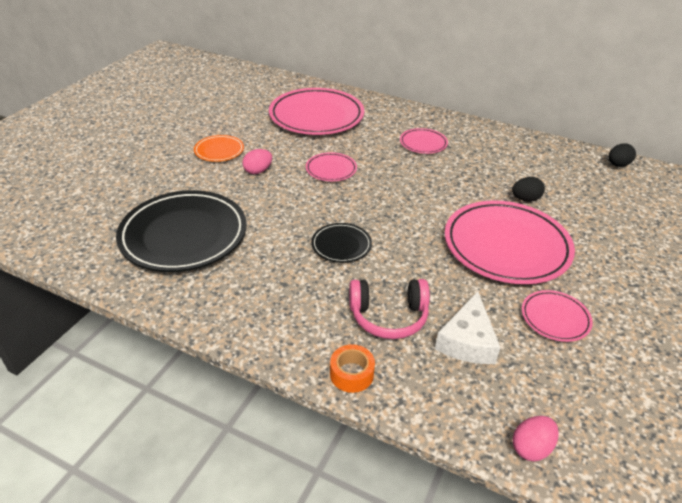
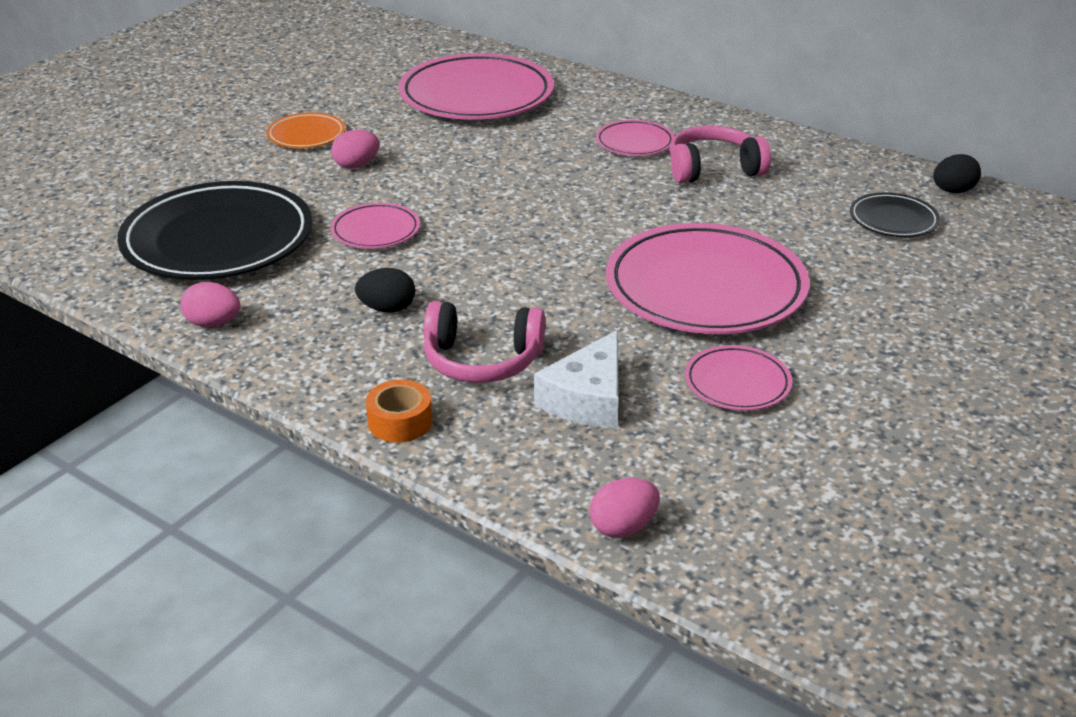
camera: 10 degrees right, 5 degrees down
(199, 304) = (213, 323): none -> pink egg
(331, 169) = (470, 170): pink plate -> pink plate (375, 231)
(341, 245) = (447, 268): black plate -> black plate (893, 220)
(476, 159) = (713, 169): none -> pink headphones
(525, 199) = (768, 228): black egg -> black egg (387, 309)

